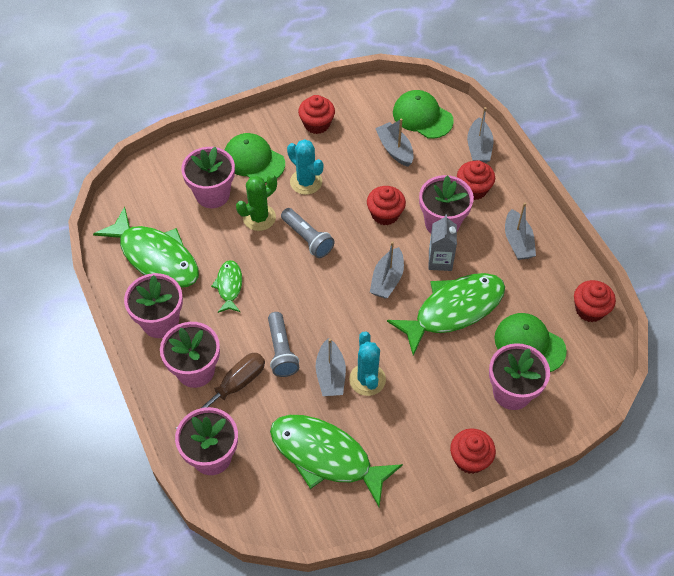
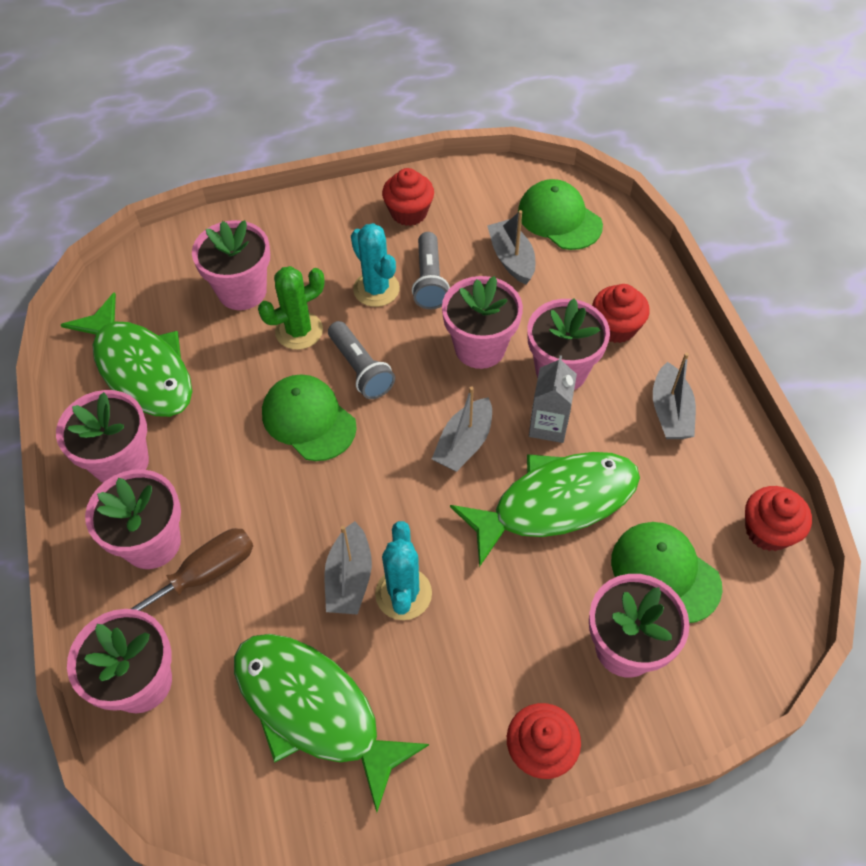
camera: 10 degrees right, 0 degrees up
(229, 286) = (232, 423): green fish -> none
(254, 160) = (310, 251): green cap -> green cap (308, 420)
(281, 351) = (285, 531): grey flashlight -> grey flashlight (429, 281)
(385, 214) = (480, 348): red cupcake -> pink flower pot
(478, 148) = (633, 270): grey boat -> none

